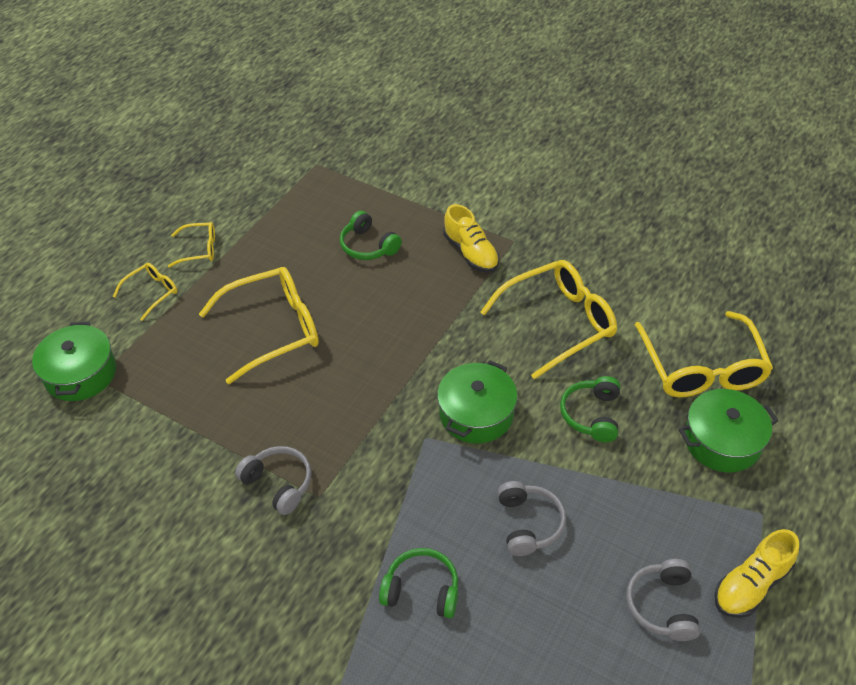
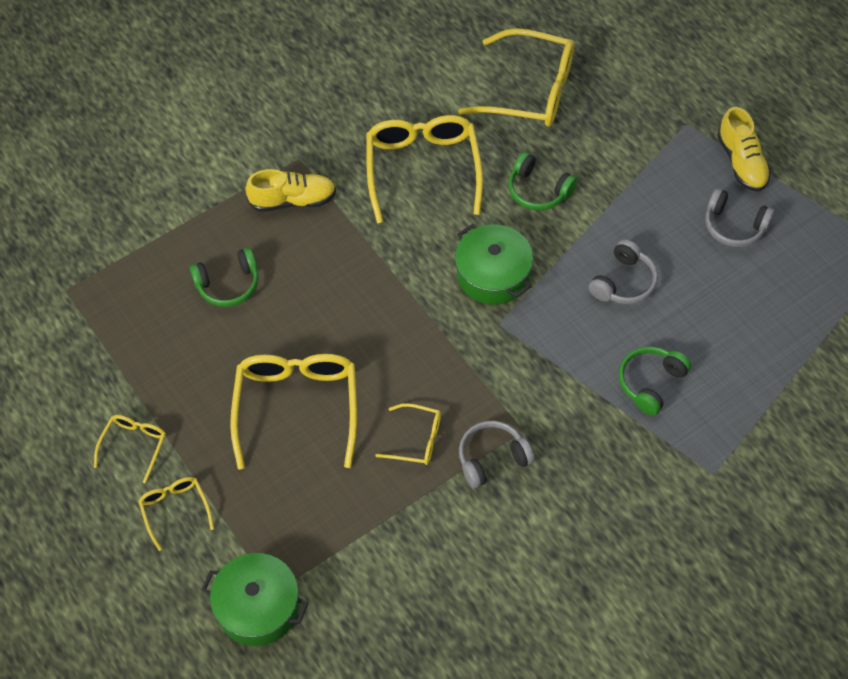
camera: 65 degrees left, 10 degrees up
(275, 420) = (416, 439): none -> yellow glasses
(528, 524) = (624, 282): grey headphones -> grey headphones turned 105 degrees clockwise
(722, 441) = (609, 115): green pot -> none

